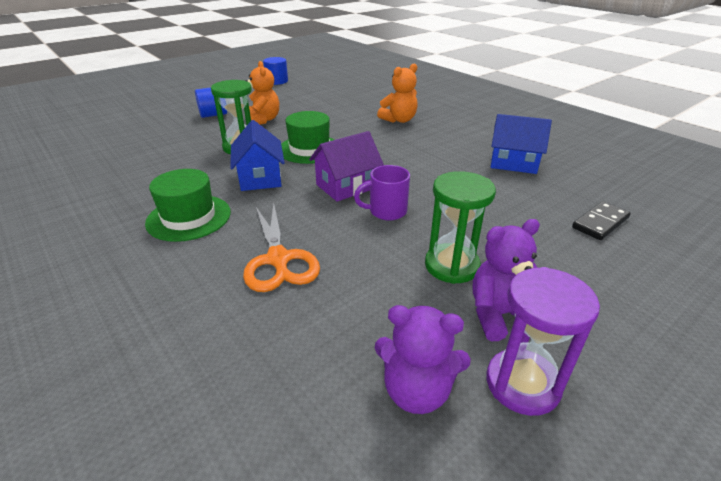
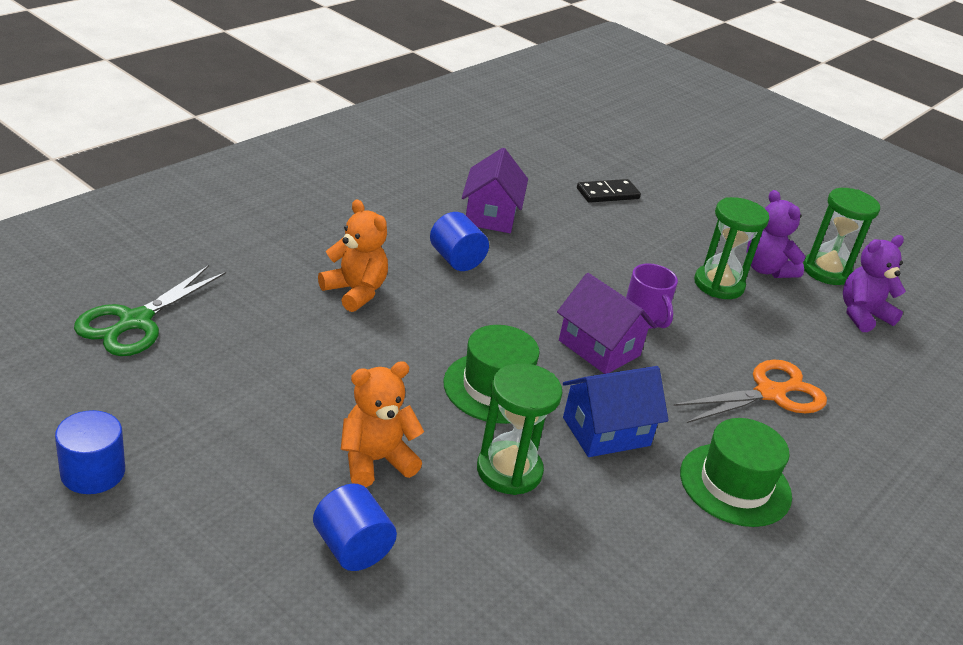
camera: 105 degrees left, 0 degrees up
(367, 83) = (135, 322): none -> green scissors
(416, 391) = (862, 315): purple teddy bear -> purple teddy bear turned 120 degrees counterclockwise
(444, 147) = (456, 260): none -> blue cylinder
(513, 163) = (490, 215): blue house -> purple house
(522, 384) = (826, 271): purple hourglass -> green hourglass
(600, 223) = (607, 193): black domino -> black domino turned 60 degrees counterclockwise

